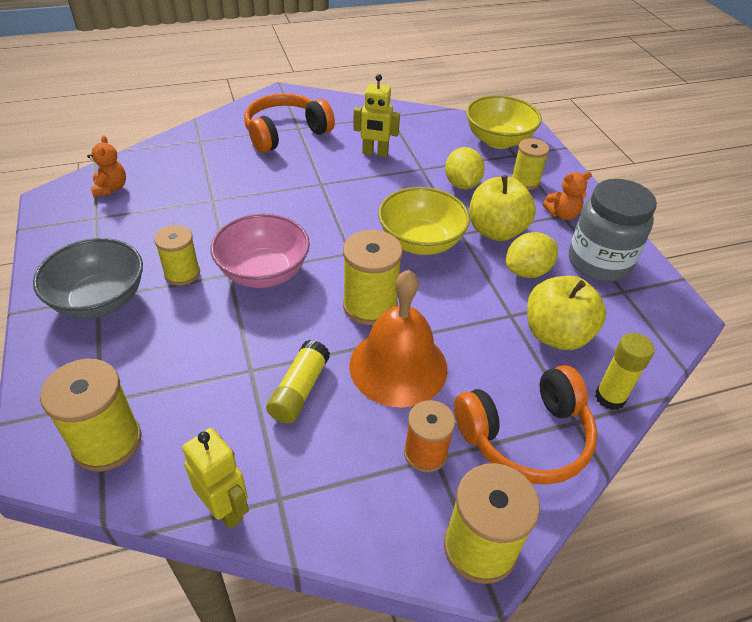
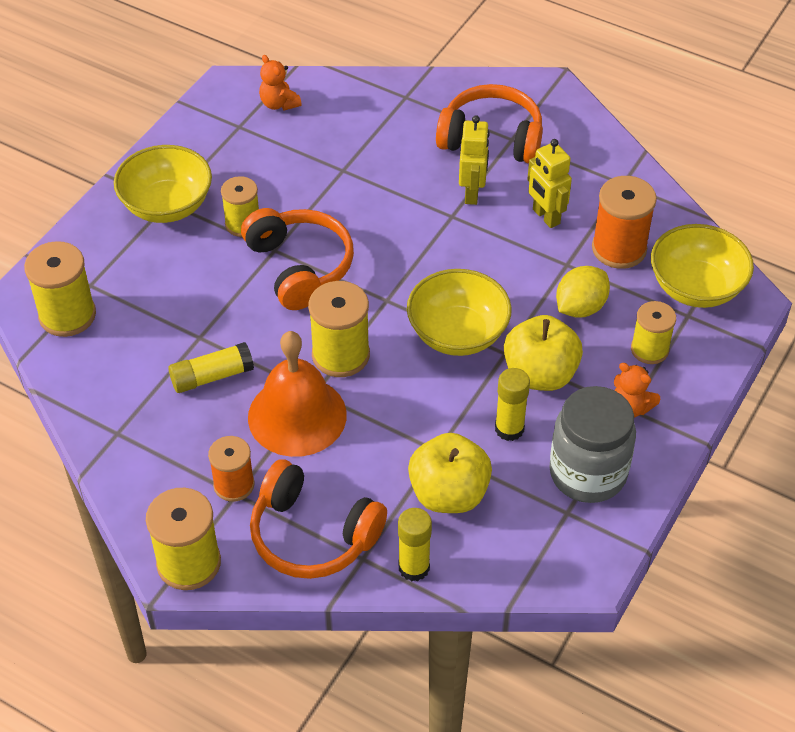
camera: 50 degrees right, 5 degrees up
(100, 300) = (167, 205): grey bowl -> yellow bowl
(111, 188) = (279, 104): orange teddy bear -> orange teddy bear turned 105 degrees clockwise
(225, 509) = (83, 412): yellow robot -> yellow robot (472, 193)
(263, 272) = (300, 266): pink bowl -> orange headphones
(435, 145) = (619, 249): none -> orange spool
(527, 271) = (509, 429): yellow lemon -> yellow glue stick

